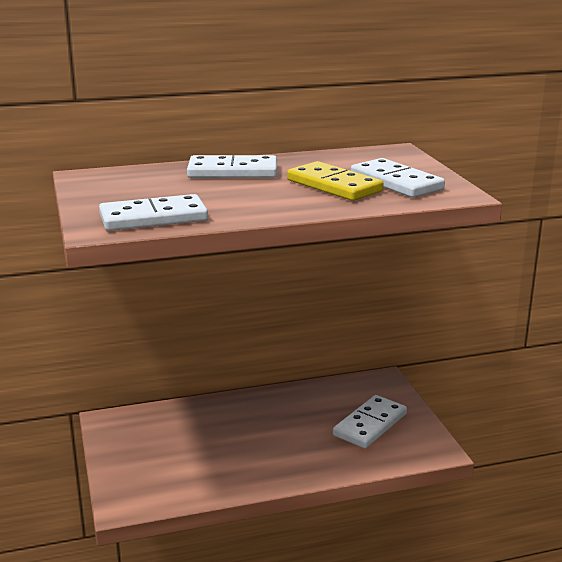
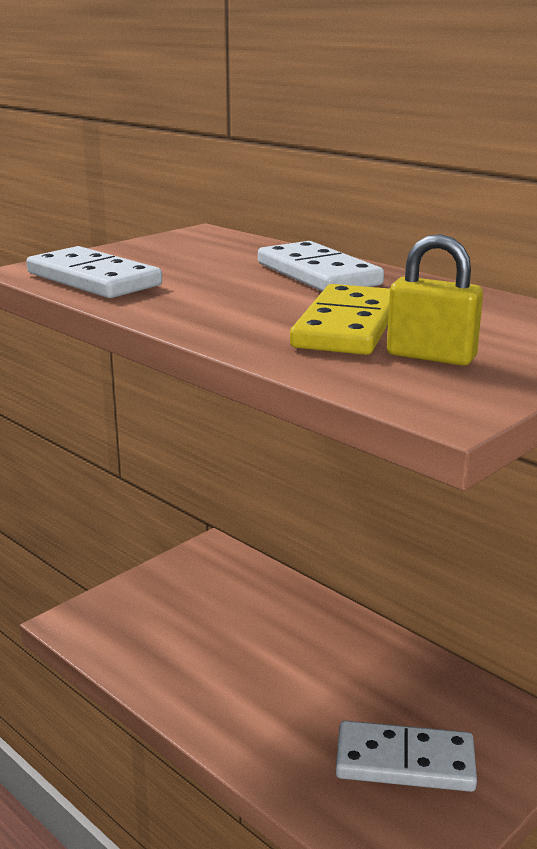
camera: 60 degrees right, 0 degrees up
(396, 182) = (431, 356): white domino -> yellow padlock

